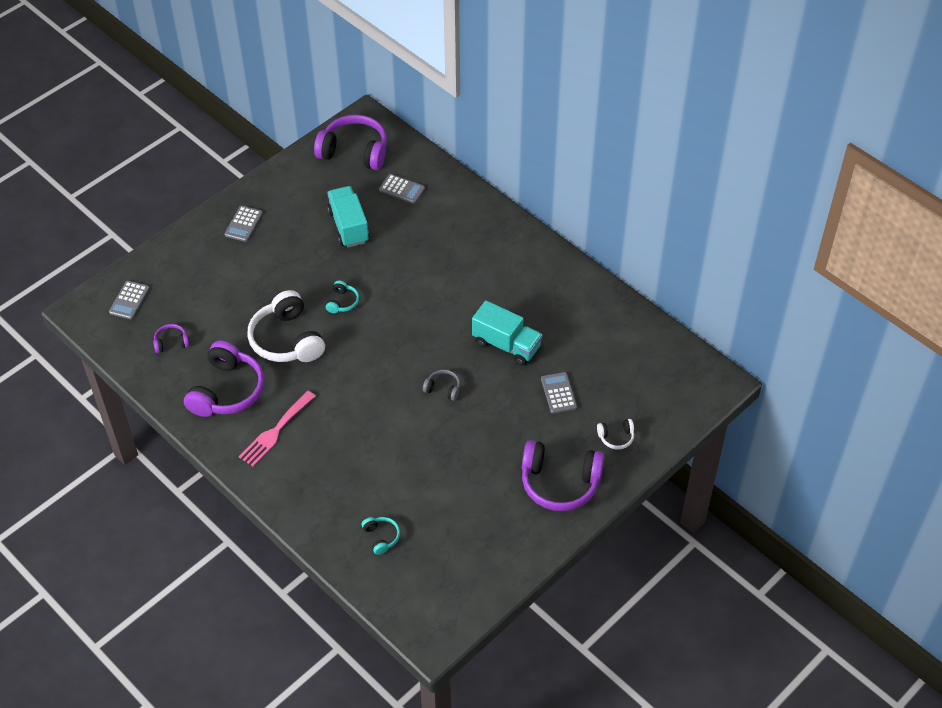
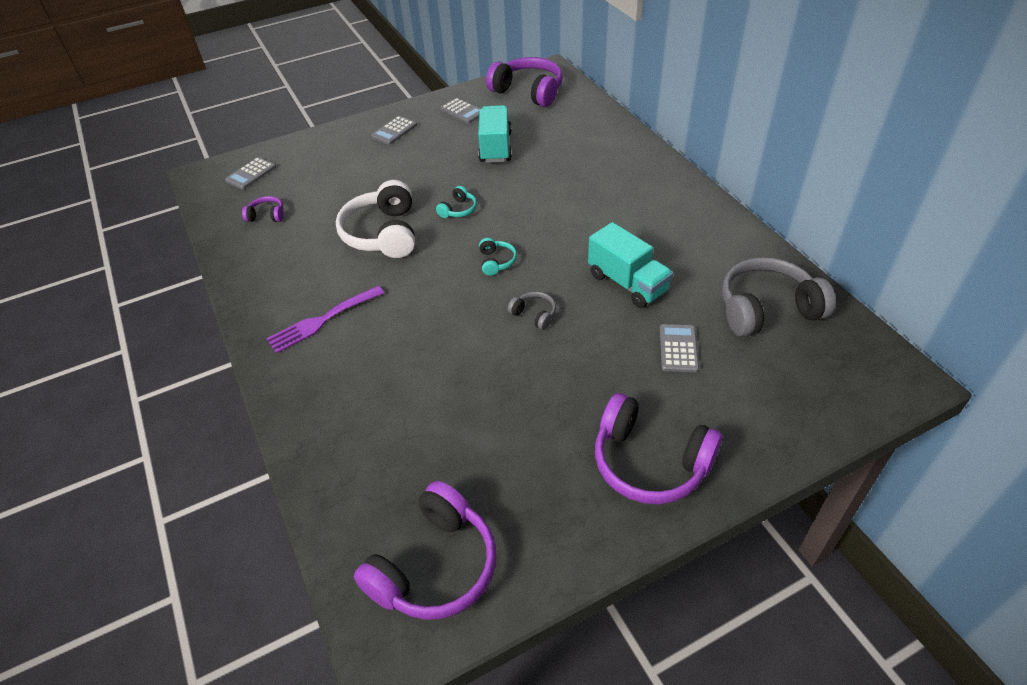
camera: 20 degrees right, 5 degrees down
(227, 391) = (294, 270): purple headphones -> purple headphones (435, 566)
(275, 431) = (321, 321): pink fork -> purple fork
(381, 537) = (383, 476): turquoise headphones -> turquoise headphones (496, 262)
(402, 189) = (563, 126): grey calculator -> grey calculator (462, 111)
(615, 345) = (767, 309): none -> grey headphones
(616, 437) = (745, 419): white headphones -> none

